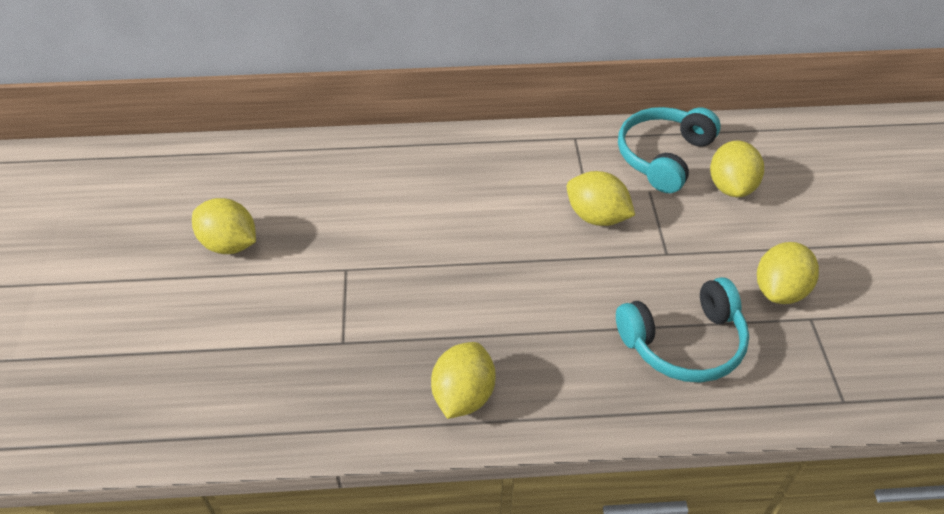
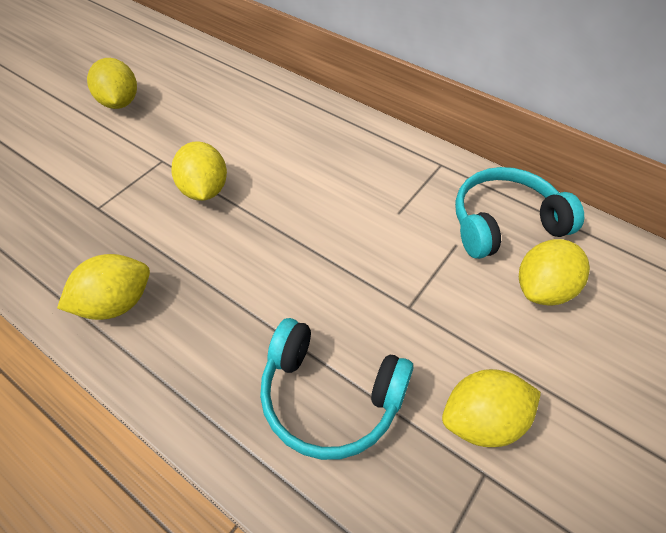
camera: 40 degrees right, 5 degrees up
(596, 217) = (383, 236): yellow lemon -> yellow lemon (204, 190)

